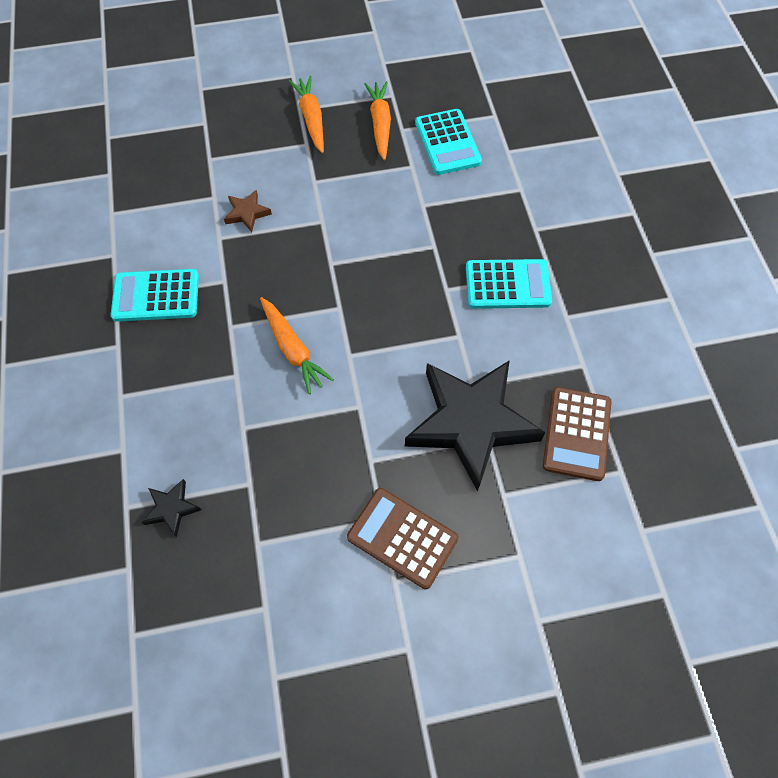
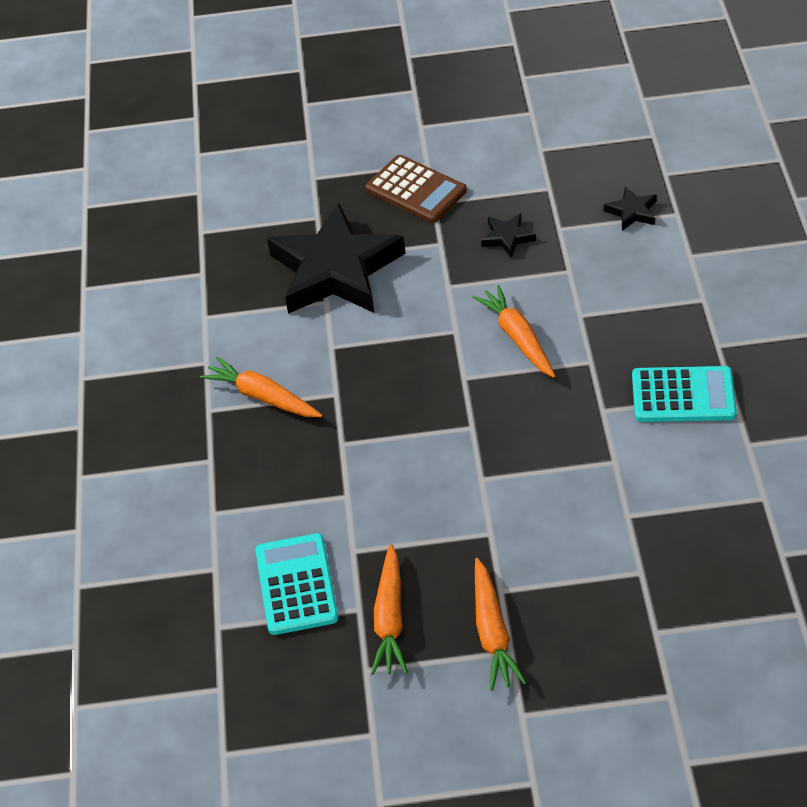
camera: 170 degrees left, 15 degrees down
(247, 213) = (580, 492): brown star -> none
(302, 469) = (507, 237): none -> black star
(507, 284) = (263, 397): turquoise calculator -> orange carrot
(577, 434) = (232, 260): brown calculator -> none

